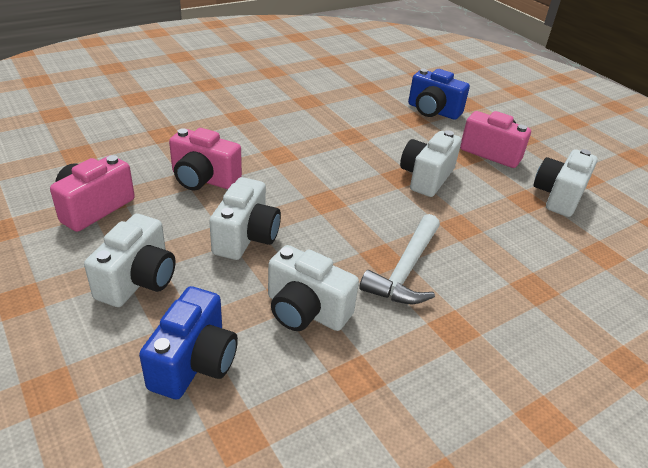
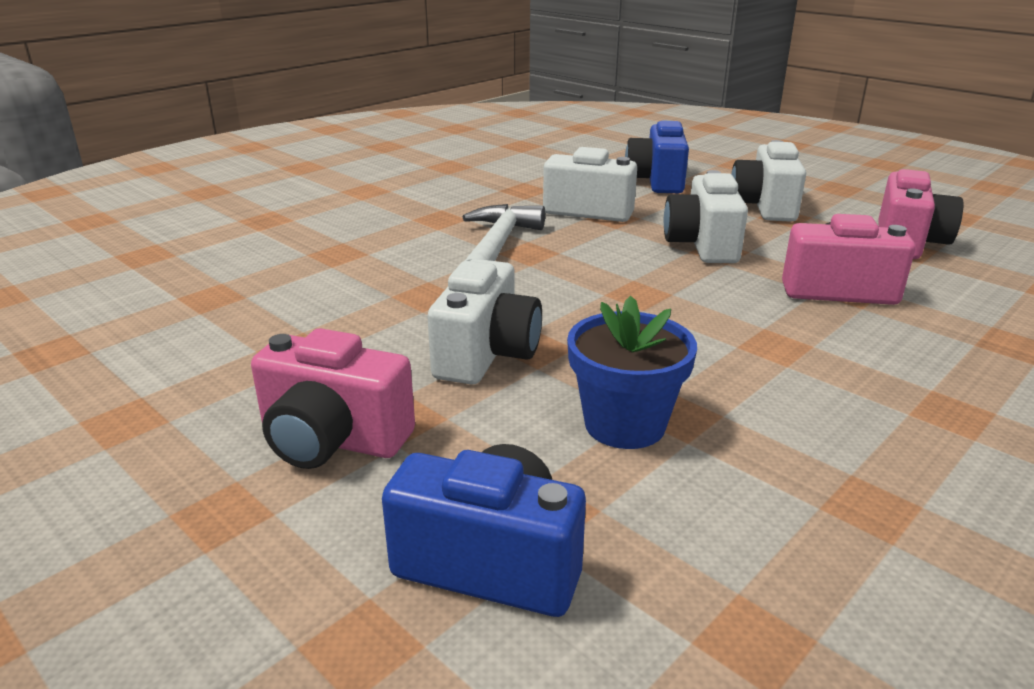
camera: 170 degrees right, 10 degrees down
(374, 136) = (624, 424): none -> blue flower pot
(558, 196) = (224, 366): white camera -> none

